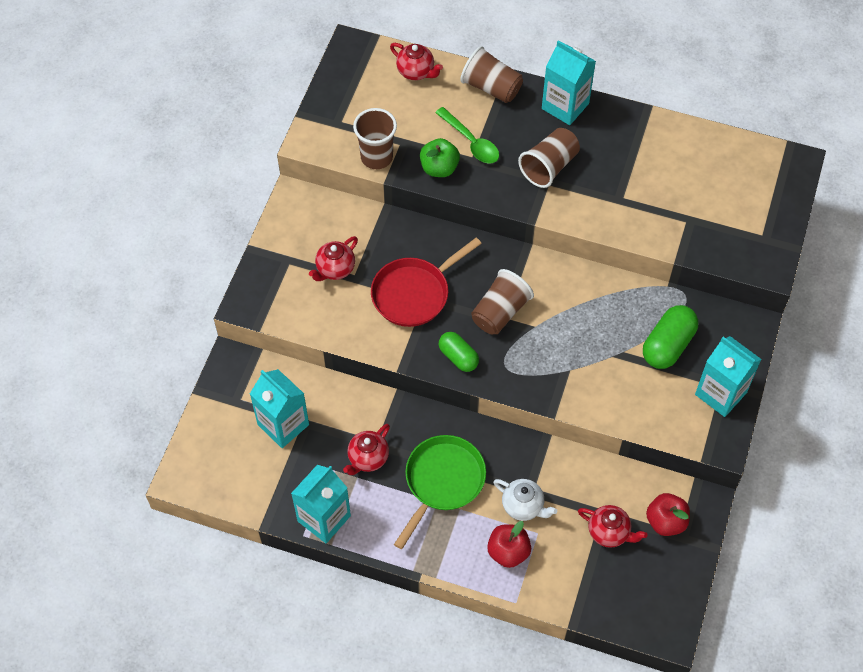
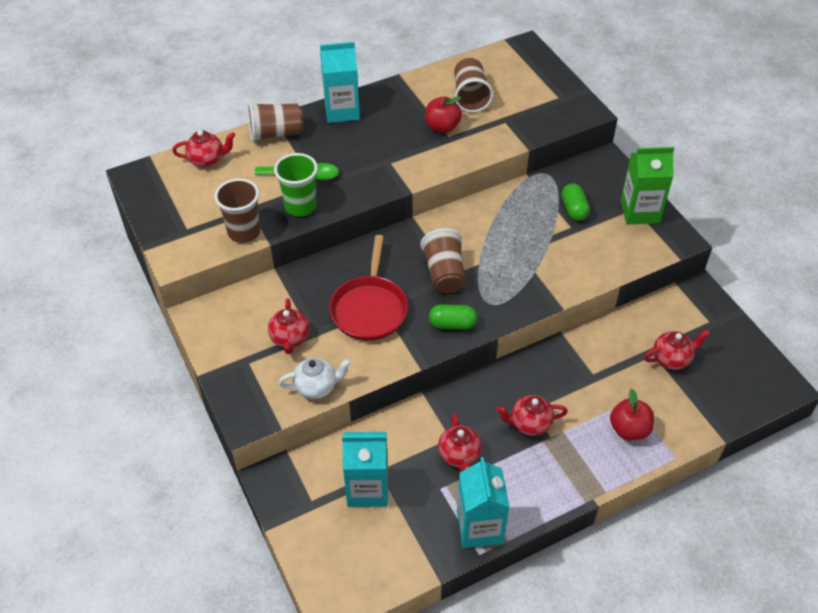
camera: 45 degrees left, 10 degrees down
(439, 168) = (300, 206): green apple -> green cup
(442, 481) = (529, 424): green pan -> red teapot
(523, 506) = (601, 391): white teapot -> white teapot (317, 387)
(549, 166) = (377, 152): brown cup -> brown cup (470, 96)
(665, 521) = (694, 322): red apple -> red apple (442, 127)
(668, 345) = (574, 209): green capsule -> green capsule, size x0.66
(720, 393) = (640, 211): turquoise carton -> green carton

